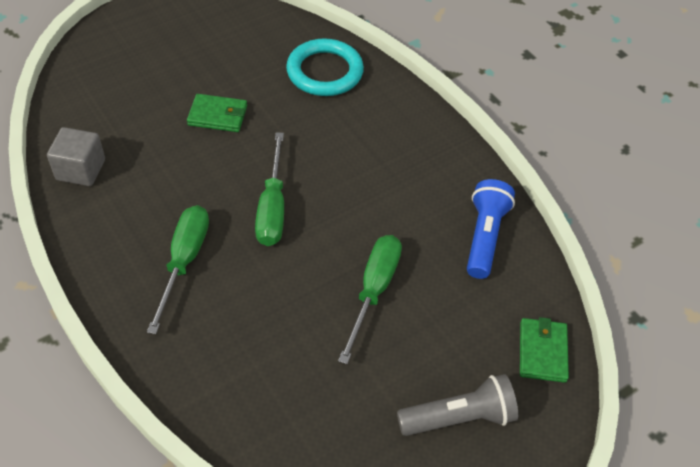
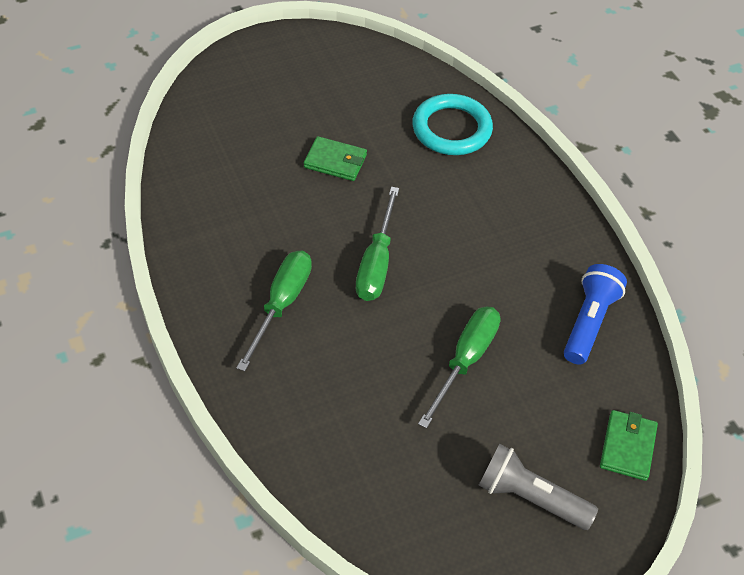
camera: 10 degrees right, 0 degrees up
(81, 170) = (192, 199): grey cube -> none
(459, 417) = (530, 498): grey flashlight -> grey flashlight turned 150 degrees counterclockwise

